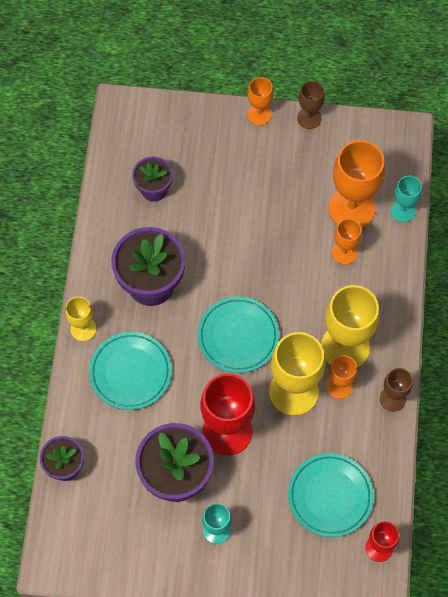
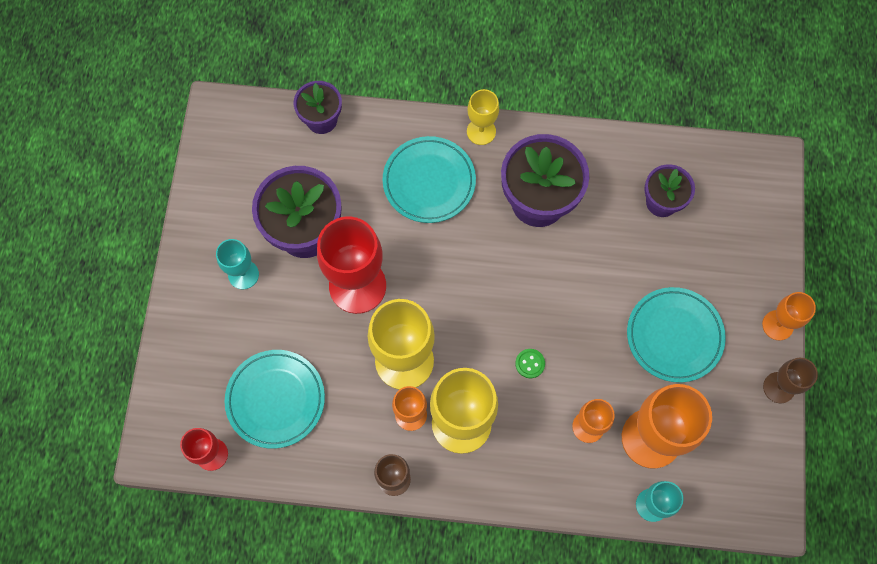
camera: 90 degrees right, 5 degrees up
(238, 336) = (474, 298): turquoise plate -> turquoise plate (674, 336)
(294, 294) = (530, 363): none -> green button

